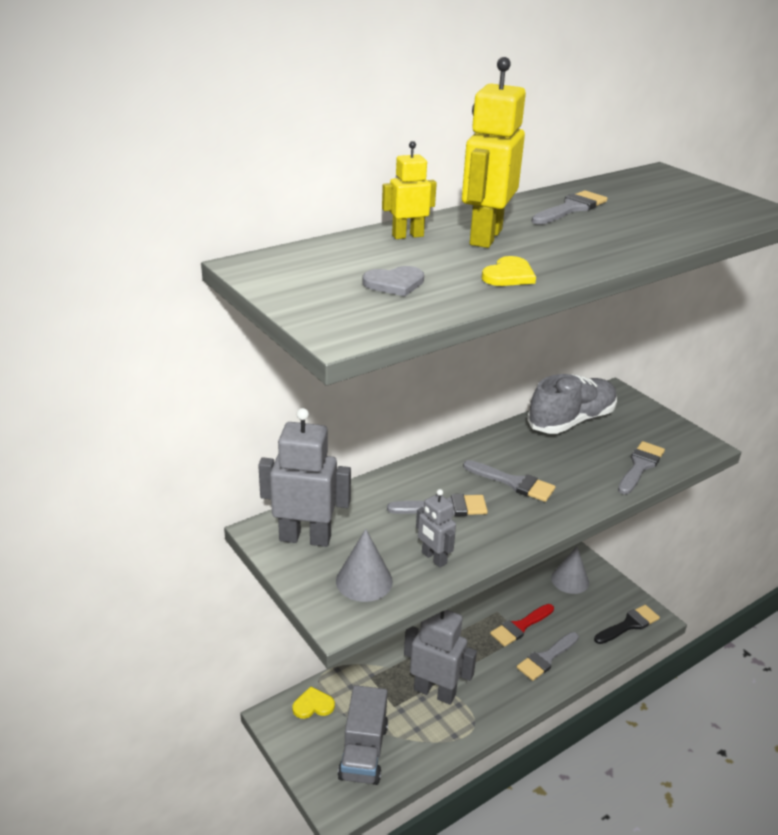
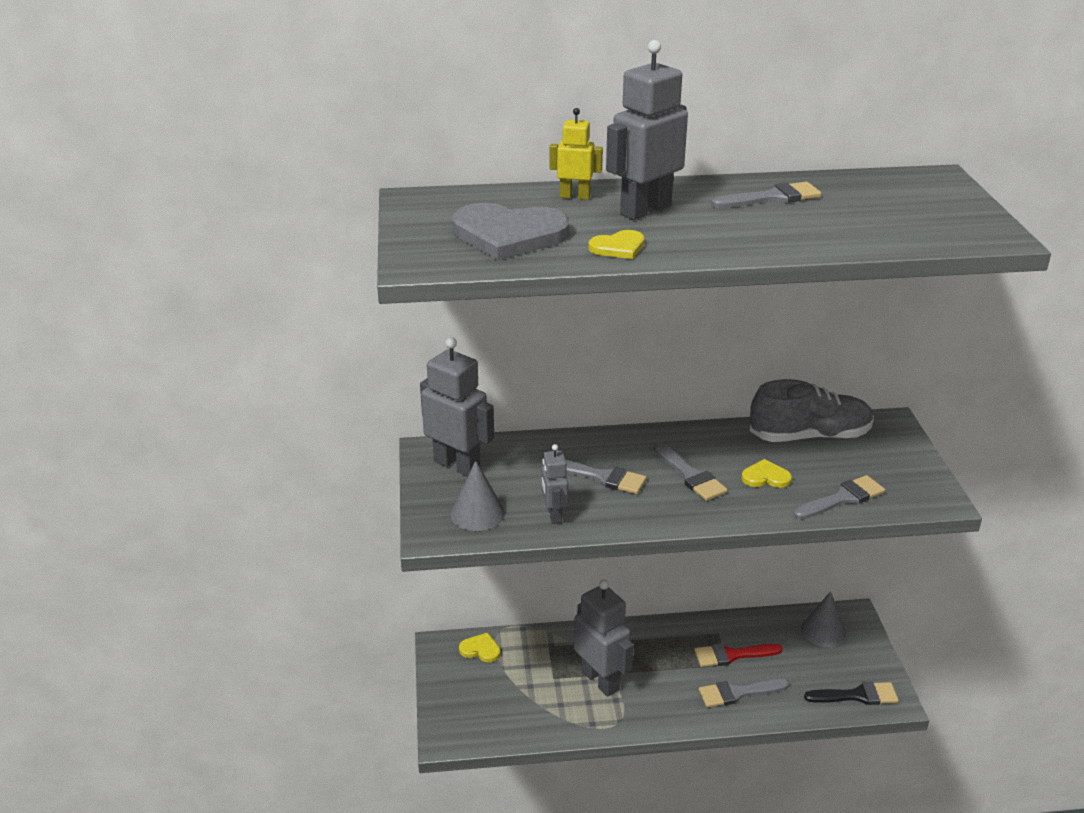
camera: 30 degrees right, 0 degrees up
(363, 751) = (499, 703): grey truck -> none
(394, 283) = (509, 235): grey heart -> grey heart, size x2.04
(485, 237) = (645, 210): yellow robot -> grey robot
(570, 466) = (766, 477): none -> yellow heart

